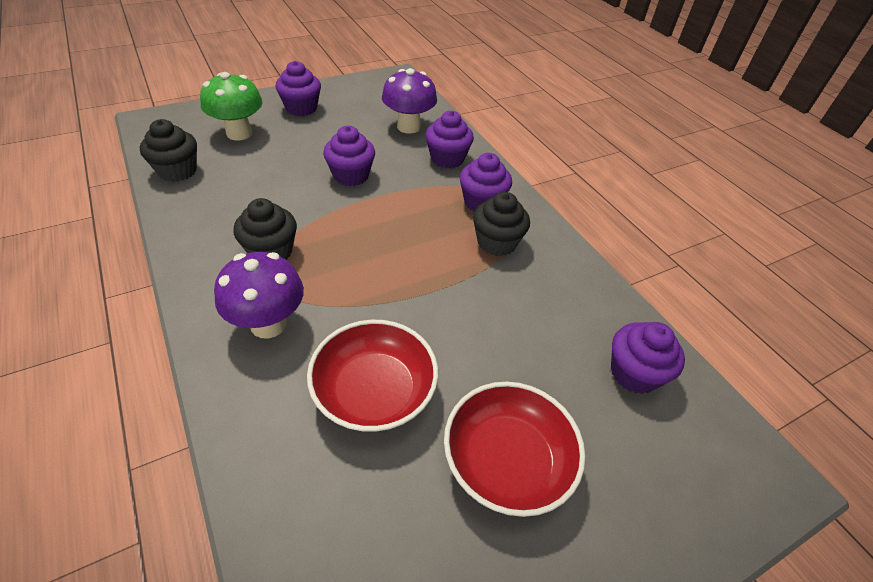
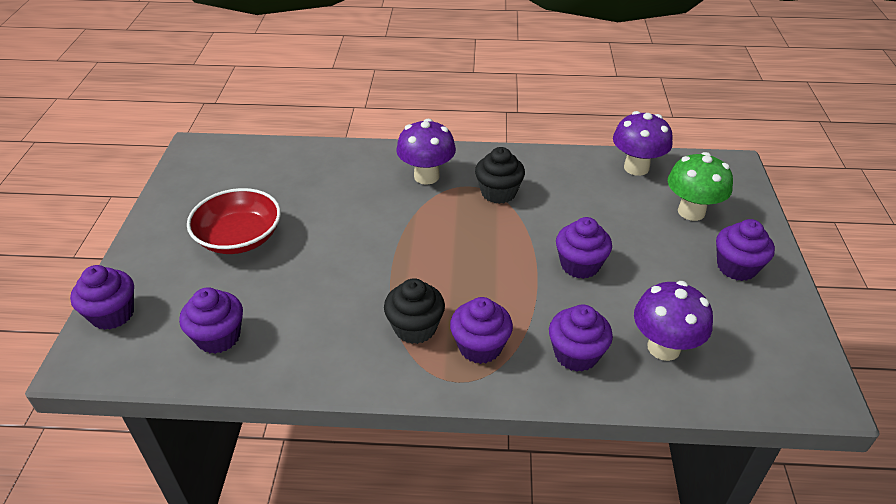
camera: 125 degrees right, 5 degrees down
(177, 171) = (636, 168): black cupcake -> purple mushroom
(374, 391) = (336, 203): red bowl -> none
(716, 506) = (113, 314): none -> purple cupcake

